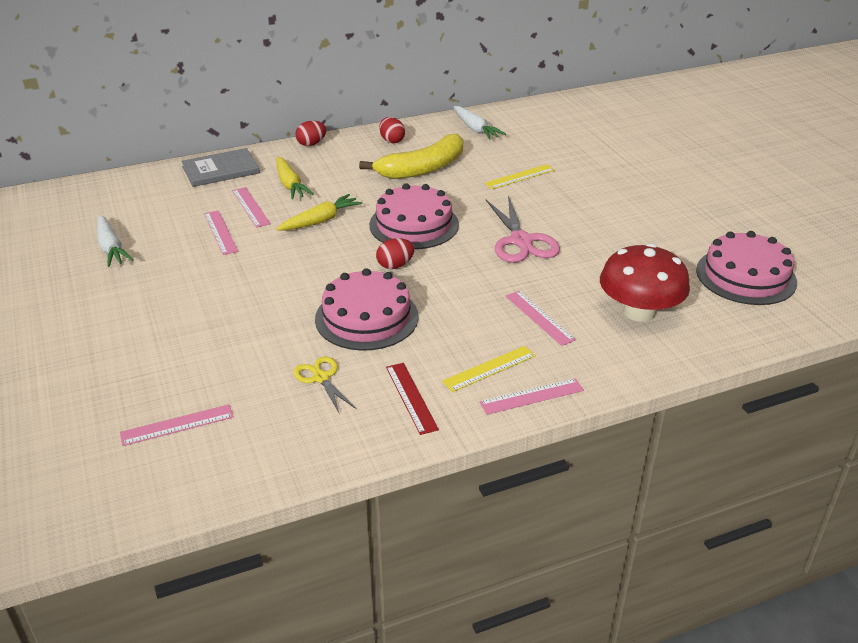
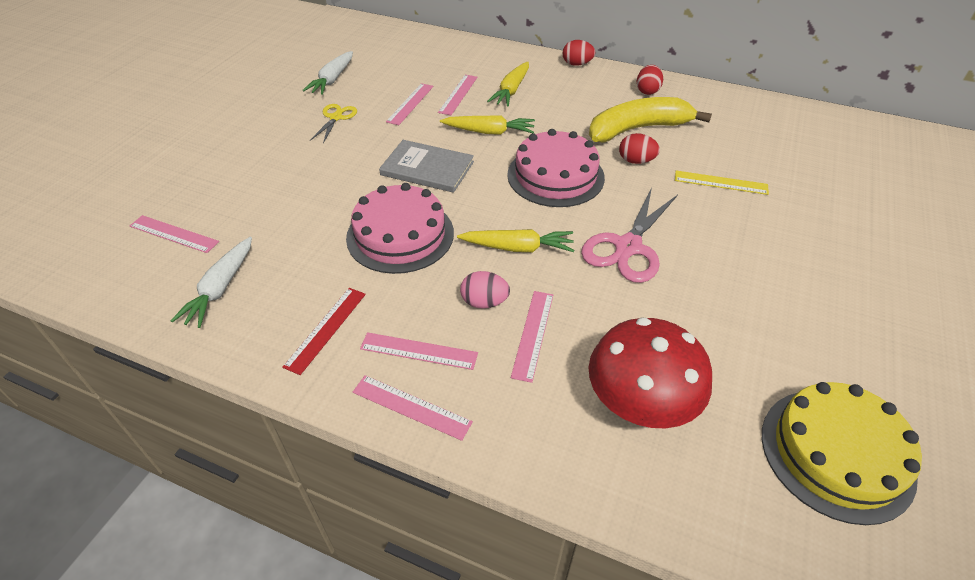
camera: 45 degrees right, 10 degrees up
(220, 170) = (481, 55): grey book -> grey book (427, 168)
(321, 378) = (297, 263): yellow scissors -> yellow scissors (336, 117)
(395, 265) = (487, 203): red egg -> red egg (636, 161)
(422, 169) = (637, 129): yellow banana -> yellow banana turned 150 degrees clockwise
(457, 279) = (518, 248): none -> yellow carrot
(475, 129) = (743, 115): white carrot -> white carrot (221, 288)
(485, 320) = (484, 302): none -> pink egg
(489, 368) = (419, 351): yellow ruler -> pink ruler
(745, 276) = (836, 453): pink cake -> yellow cake

